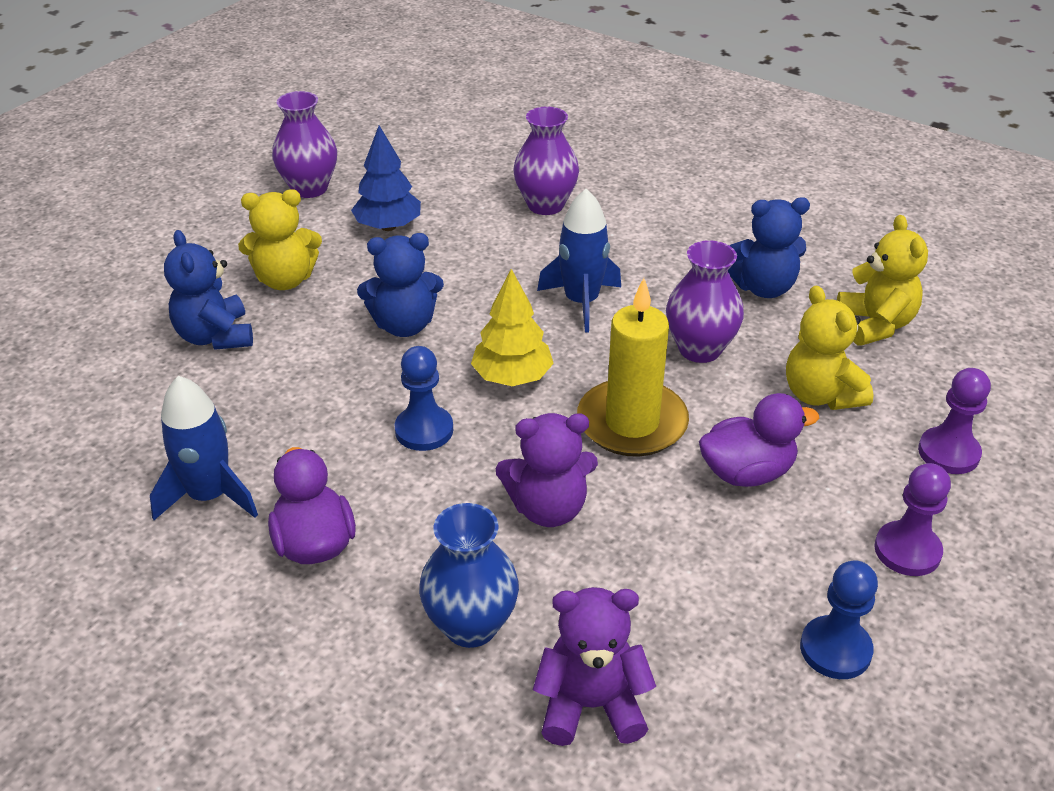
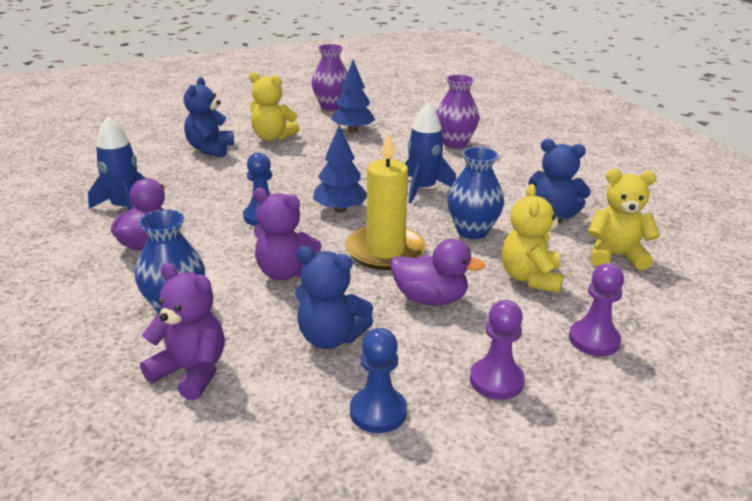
camera: 30 degrees right, 10 degrees down
(404, 325) = (309, 171): blue teddy bear -> blue teddy bear (330, 337)
(512, 377) = (340, 209): yellow tree -> blue tree
(699, 349) = (472, 231): purple vase -> blue vase
(875, 325) = (615, 256): yellow teddy bear -> yellow teddy bear turned 105 degrees counterclockwise

